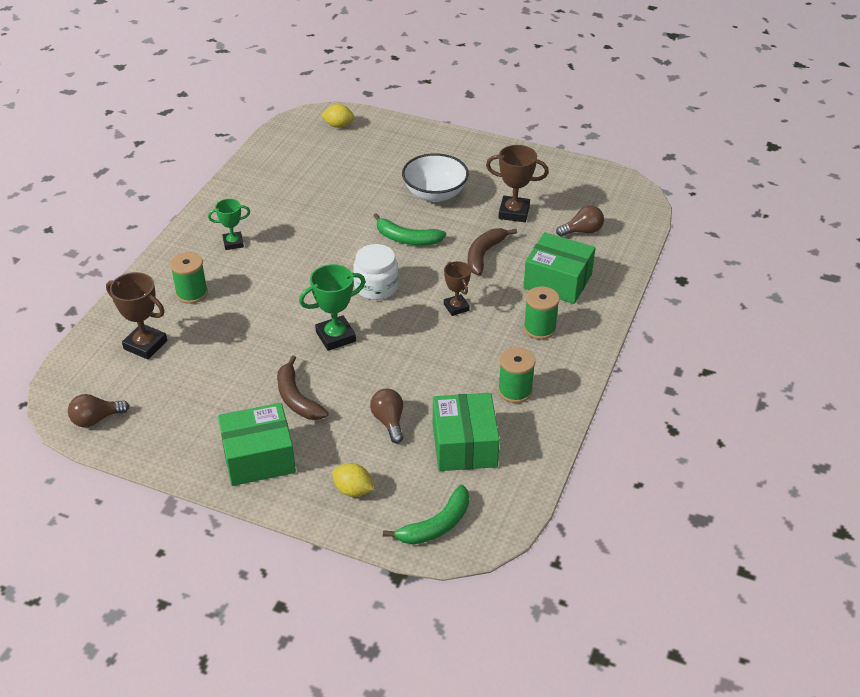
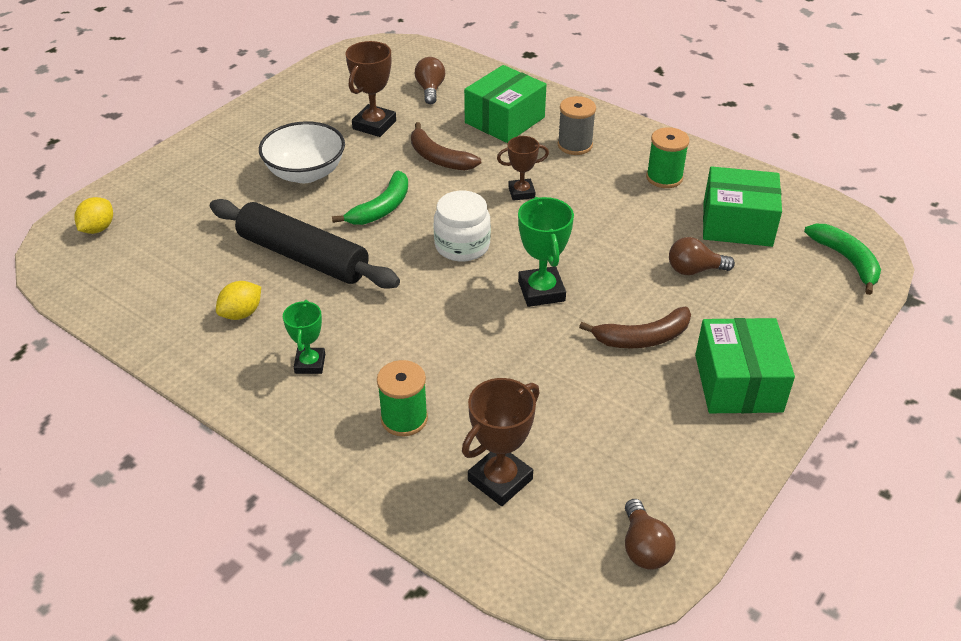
camera: 75 degrees left, 0 degrees up
(338, 215) = (303, 256): none -> black rolling pin
(353, 490) = (795, 312): yellow lemon -> yellow lemon (241, 313)
(539, 328) = (575, 145): green spool -> grey spool

